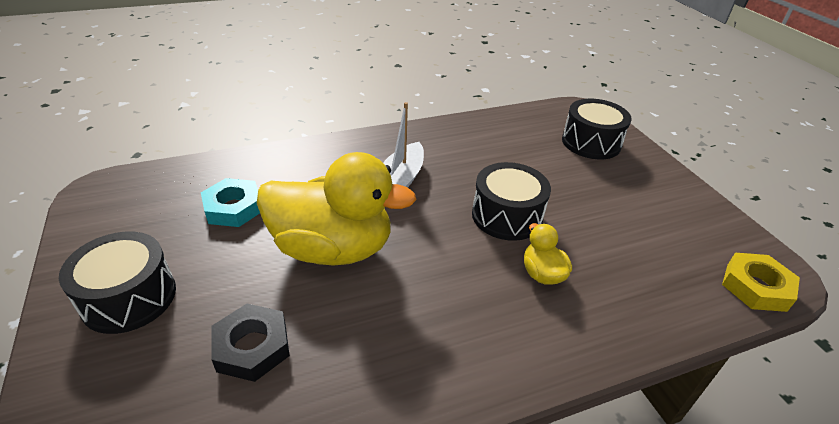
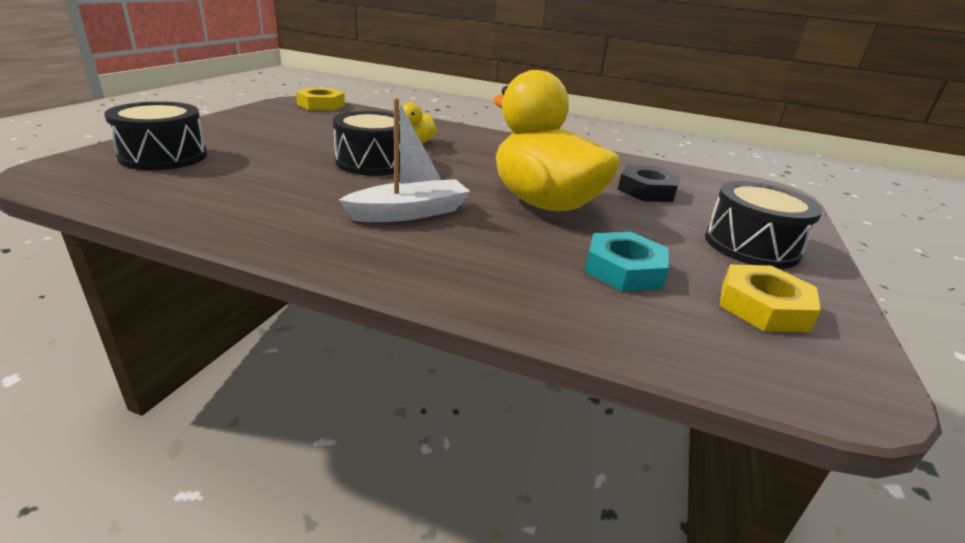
camera: 140 degrees left, 10 degrees down
(134, 223) = (763, 306): none -> yellow nut

